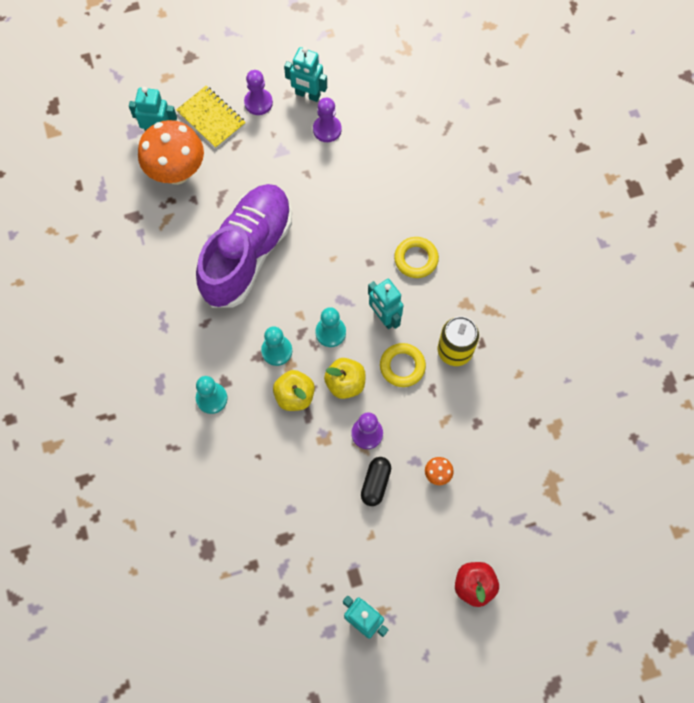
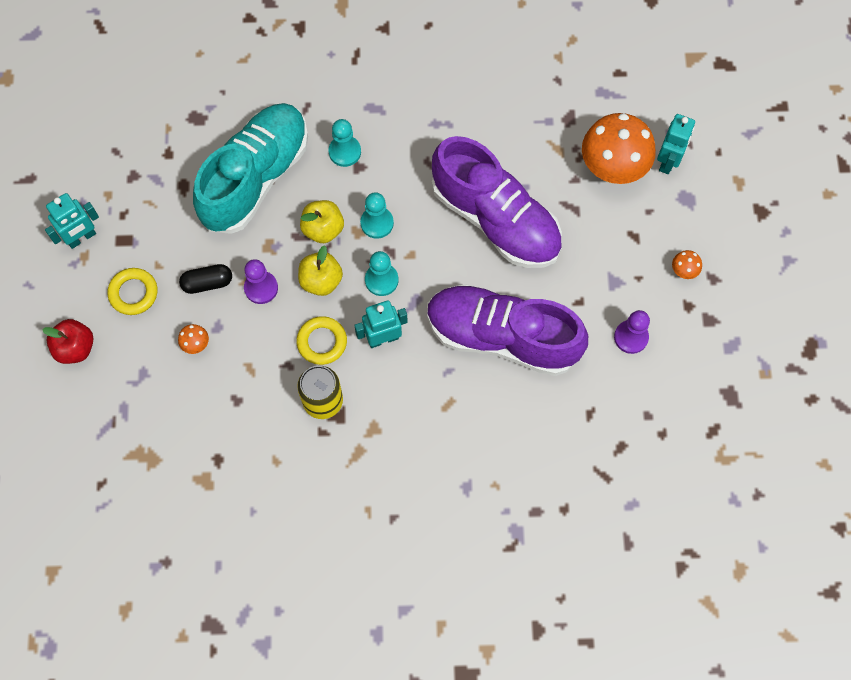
camera: 105 degrees right, 0 degrees up
(211, 118) = (673, 218): yellow notebook -> none
(258, 102) = (683, 271): purple pawn -> orange mushroom
(258, 472) = (255, 177): none -> turquoise shoe
(307, 95) = (682, 327): turquoise robot -> none
(355, 224) = (502, 337): none -> purple shoe
(375, 483) = (207, 283): black capsule -> black capsule turned 45 degrees counterclockwise
(416, 259) = (442, 390): yellow ring -> yellow ring (133, 293)

